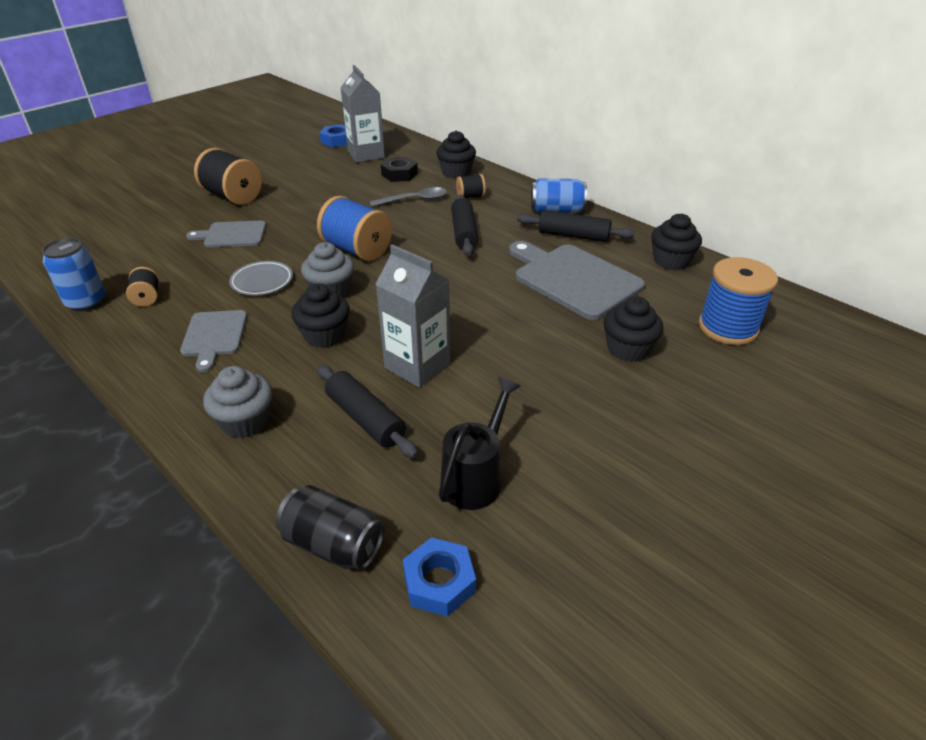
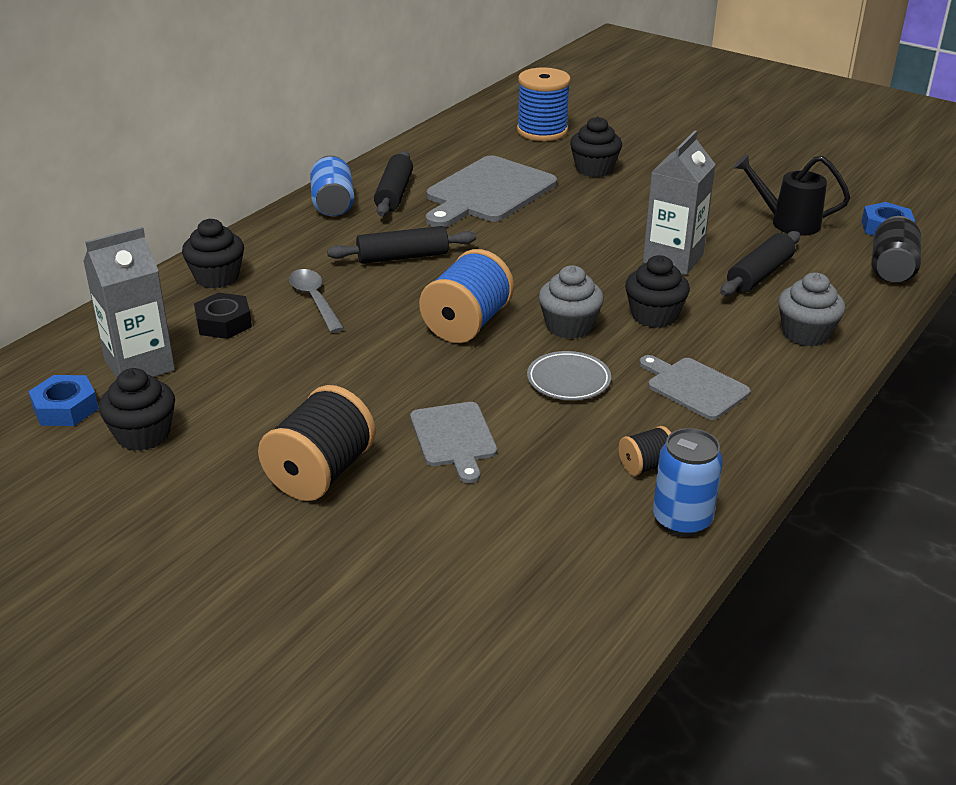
camera: 100 degrees left, 5 degrees down
(214, 336) = (694, 387): grey cutting board -> grey cutting board turned 120 degrees counterclockwise
(470, 196) = (299, 260): black spool -> none
(671, 261) = (436, 148): black cupcake -> black cupcake (143, 435)

